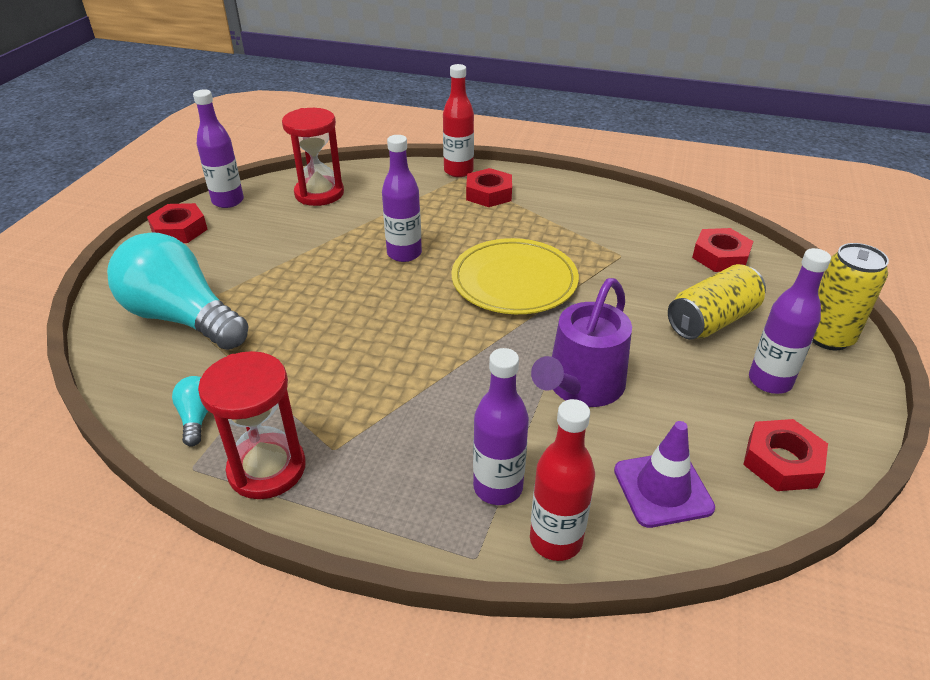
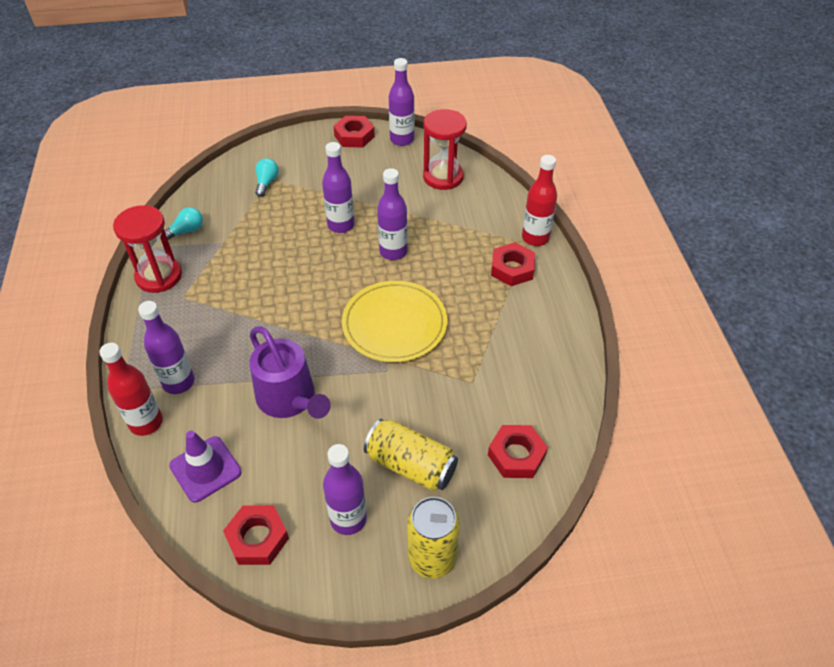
camera: 65 degrees right, 10 degrees up
(182, 318) = (266, 183): turquoise light bulb -> turquoise light bulb, size x0.41
(326, 278) = (341, 225): none -> purple bottle
(581, 386) = (289, 399): purple watering can -> purple watering can turned 135 degrees counterclockwise

